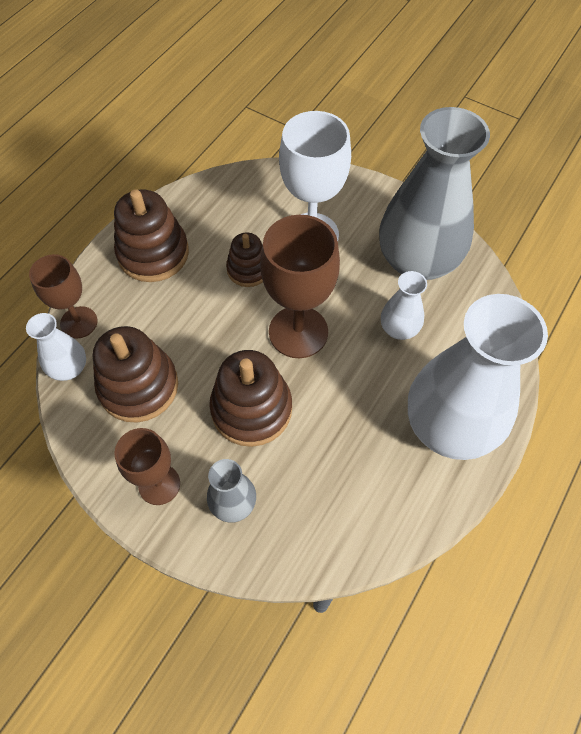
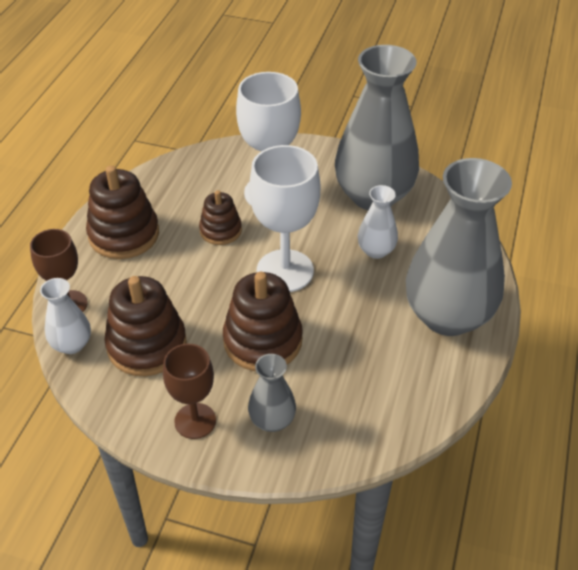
camera: 15 degrees left, 15 degrees down
(298, 332) = (285, 271): brown goblet -> white goblet
(449, 425) = (447, 316): white vase -> grey vase

